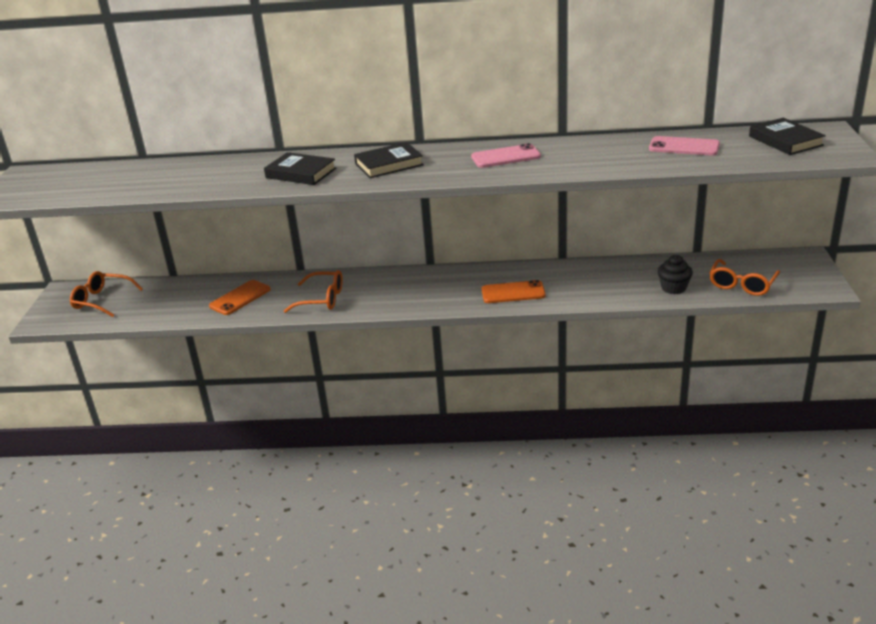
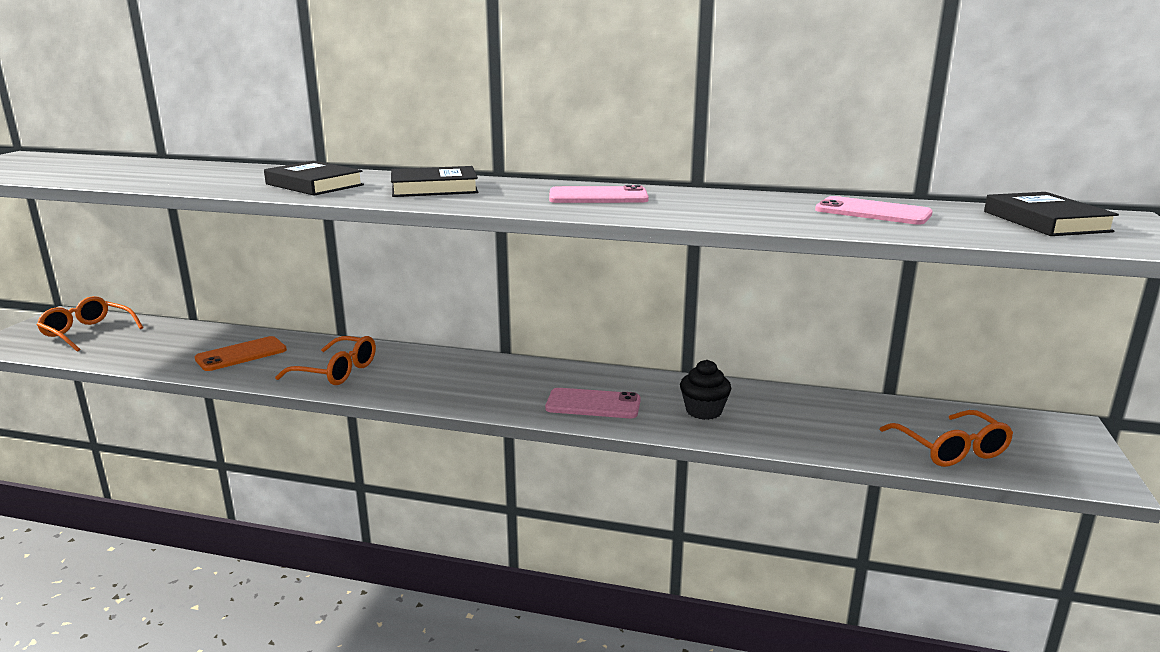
camera: 10 degrees right, 10 degrees down
(513, 292) = (593, 404): orange phone -> pink phone
(673, 288) = (837, 436): black cupcake -> black cupcake (703, 411)
(742, 284) = (951, 449): orange glasses -> orange glasses turned 60 degrees counterclockwise

